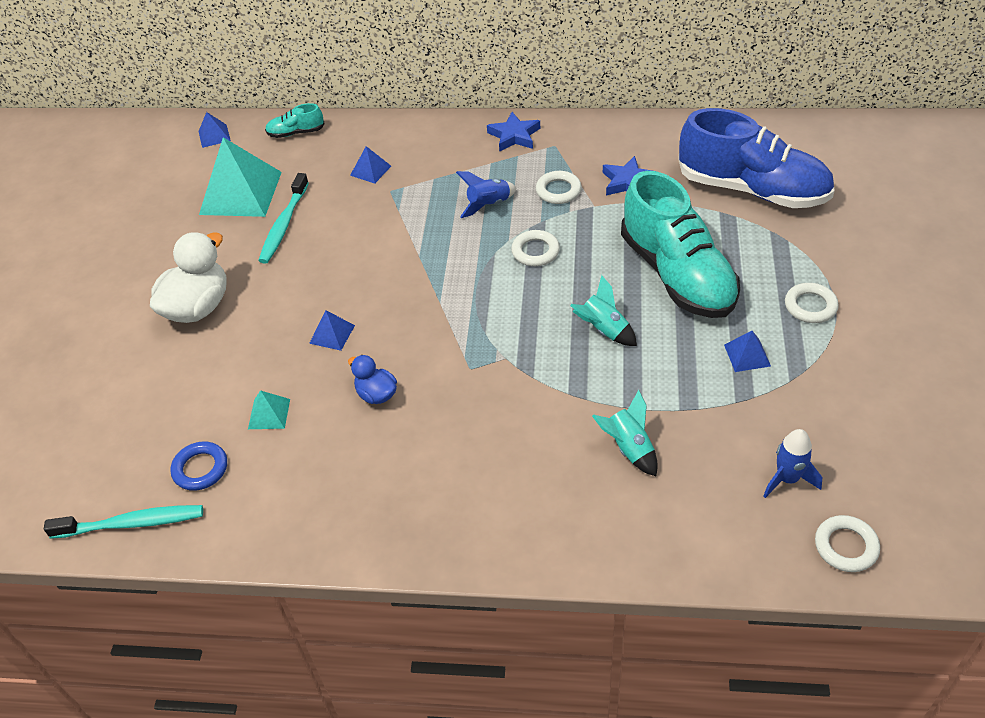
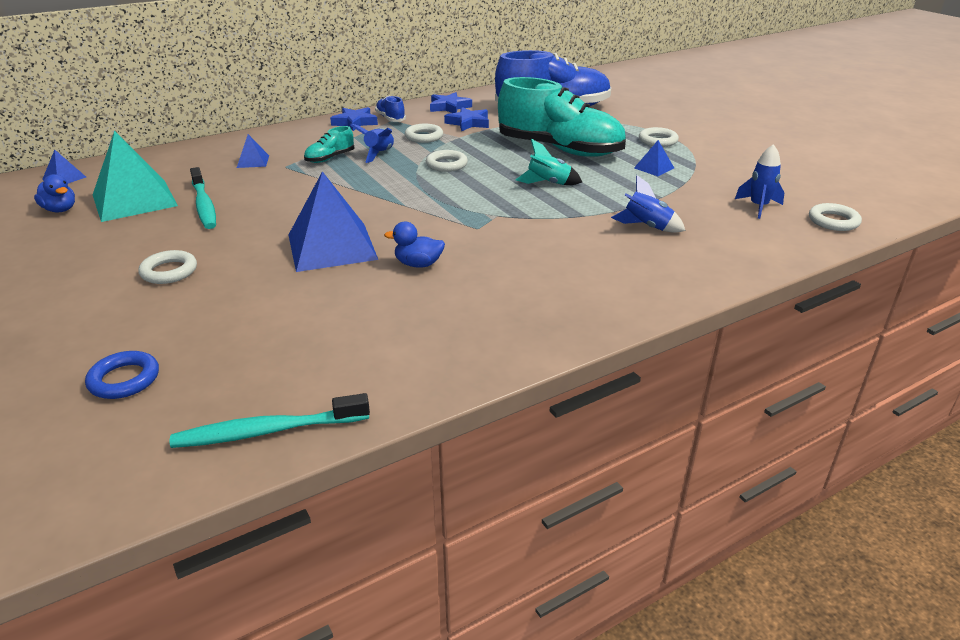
camera: 40 degrees left, 15 degrees down
(132, 523) = (268, 431): turquoise toothbrush -> turquoise toothbrush turned 150 degrees counterclockwise
(183, 184) = (60, 210): none -> blue duck
(198, 307) = (169, 271): white duck -> white ring
(200, 469) = (302, 365): blue ring -> blue ring (124, 379)
(269, 414) = (331, 307): turquoise pyramid -> none
(296, 133) = (153, 159): turquoise shoe -> turquoise shoe (330, 158)
(332, 334) = (332, 246): blue pyramid -> blue pyramid, size x2.22
(555, 142) = (390, 118): none -> blue shoe
(629, 448) = (647, 227): turquoise rocket -> blue rocket
(637, 141) = (449, 107): none -> blue star

